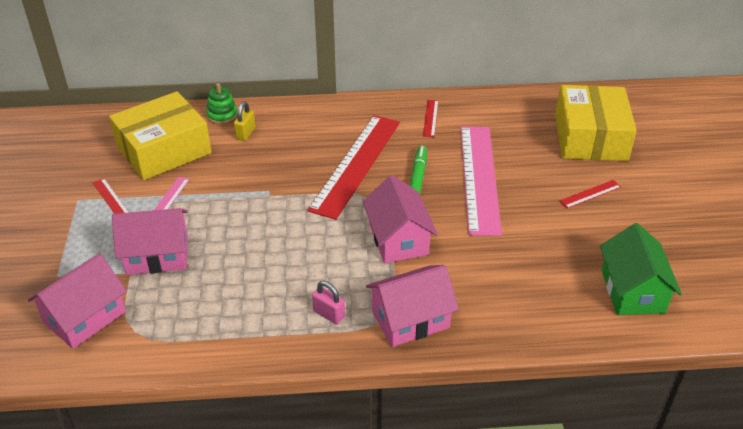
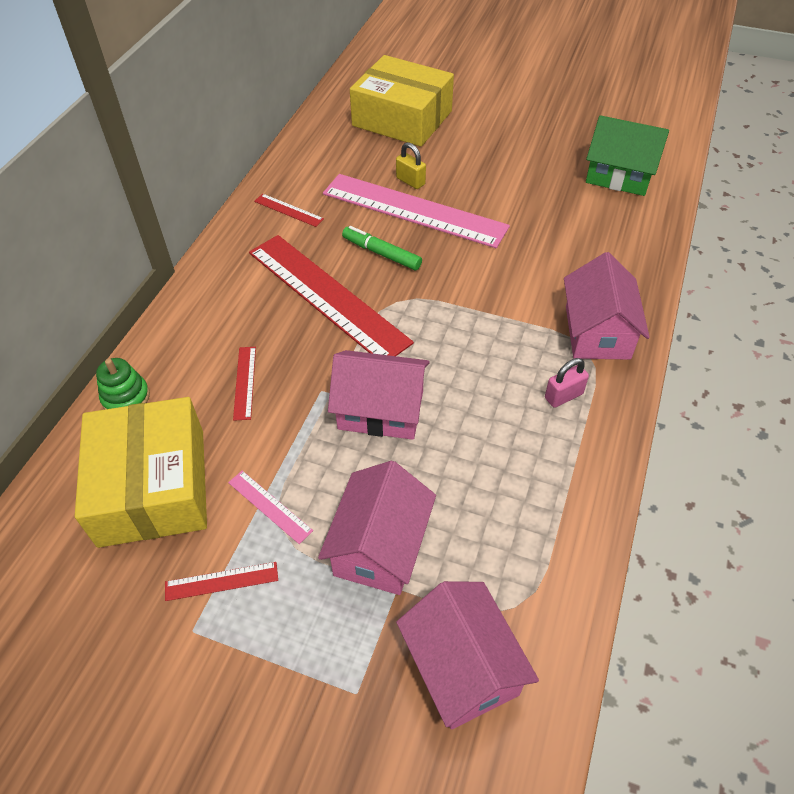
camera: 65 degrees left, 10 degrees up
(245, 133) = (187, 382): yellow padlock -> yellow padlock (410, 181)
(398, 239) = (474, 302): pink house -> pink house (380, 410)
(590, 194) = (482, 150): red ruler -> red ruler (245, 382)

